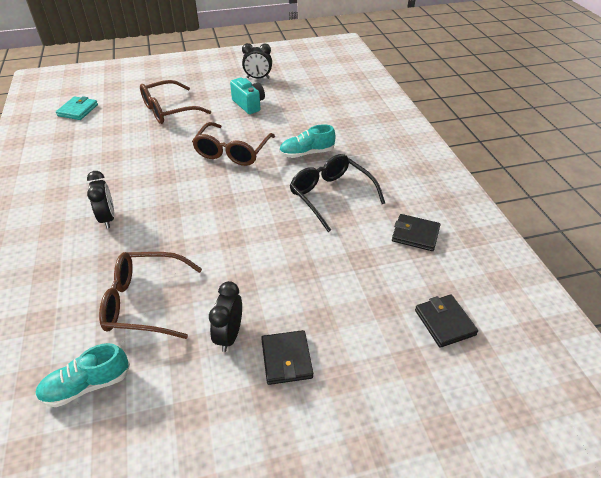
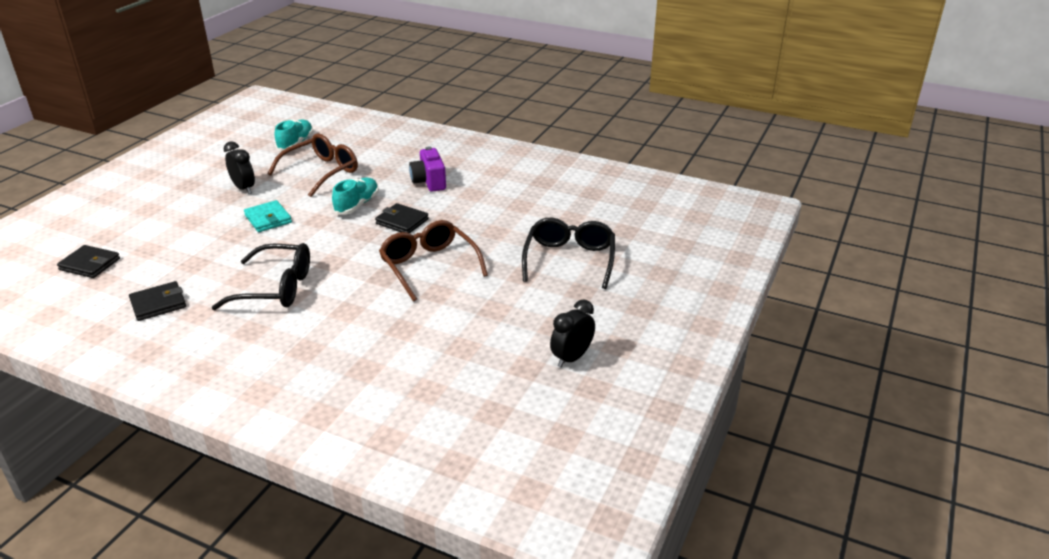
camera: 130 degrees right, 10 degrees down
(78, 110) = (640, 210): turquoise wallet -> turquoise wallet (268, 219)
(108, 218) = (429, 182): black clock -> purple camera
(168, 110) = (569, 260): brown glasses -> black glasses
(249, 104) = (508, 317): turquoise camera -> none
(286, 359) = (193, 198): black wallet -> black wallet (402, 221)
(307, 153) = (355, 308): turquoise shoe -> turquoise shoe (357, 205)

